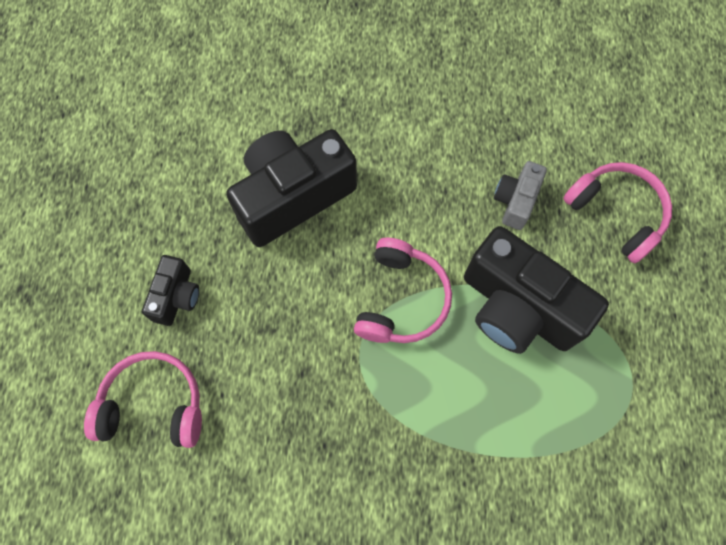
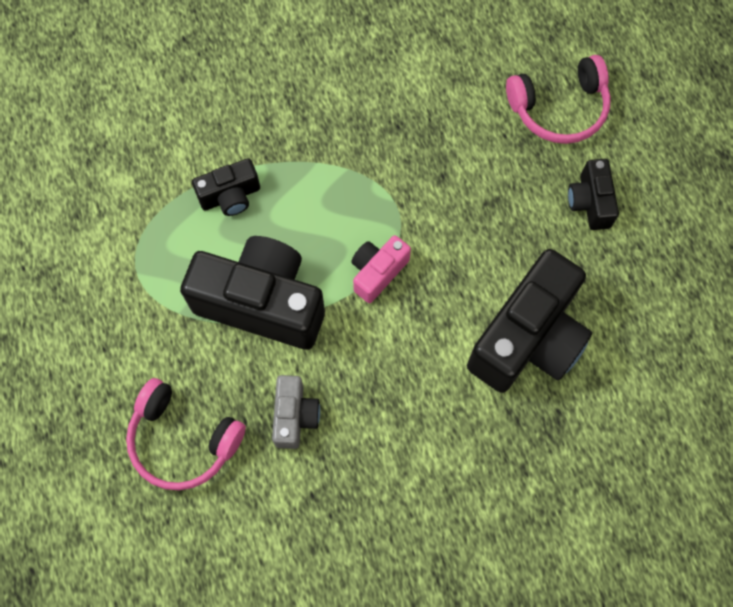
camera: 160 degrees right, 0 degrees up
(401, 299) = (377, 272): pink headphones -> pink camera
(521, 428) = (230, 196): none -> black camera

